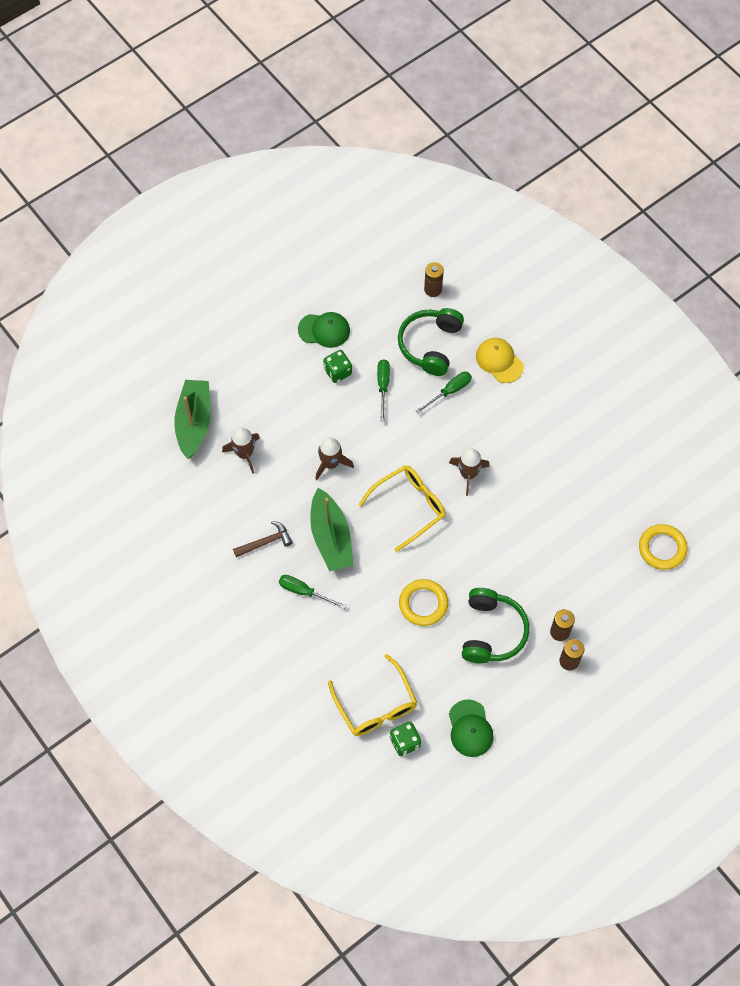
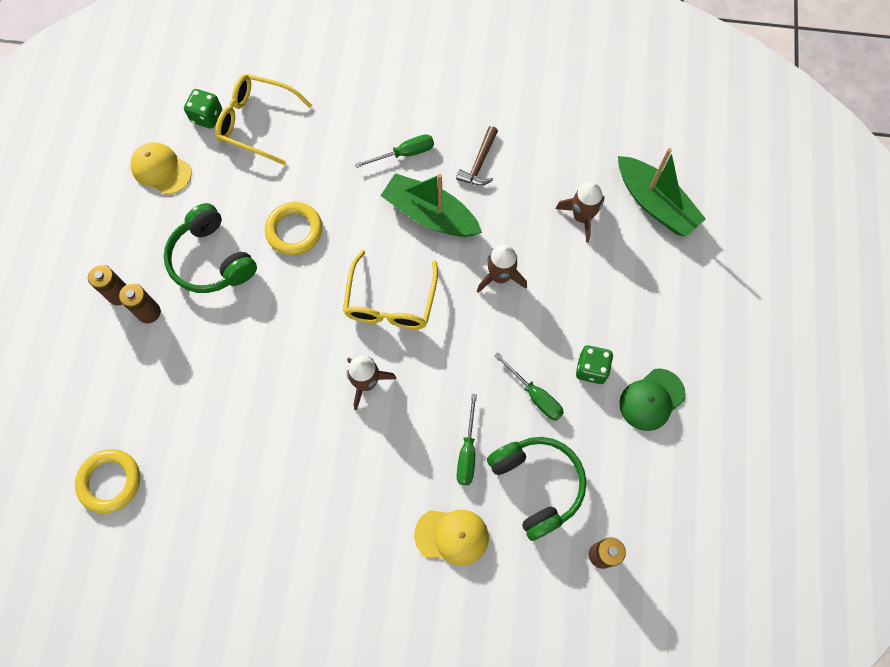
camera: 135 degrees right, 5 degrees up
(470, 728) = (161, 169): green cap -> yellow cap

